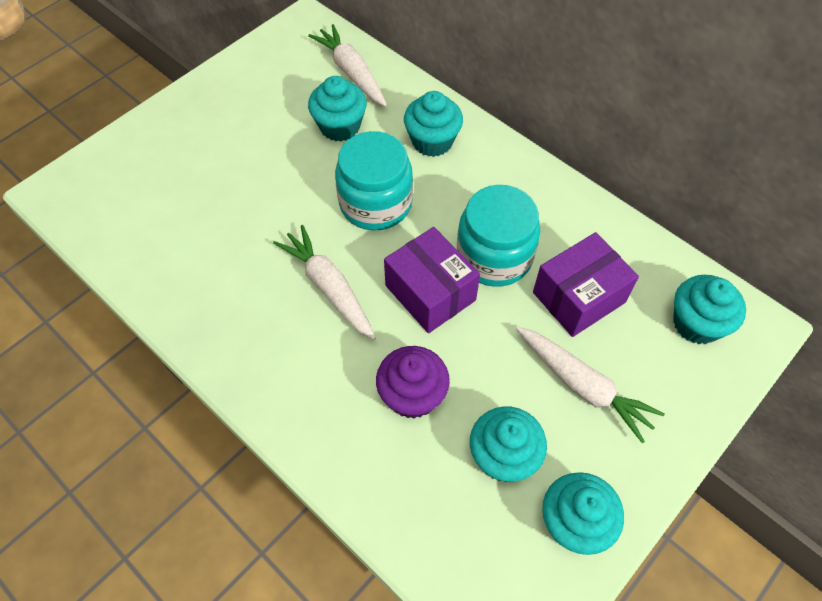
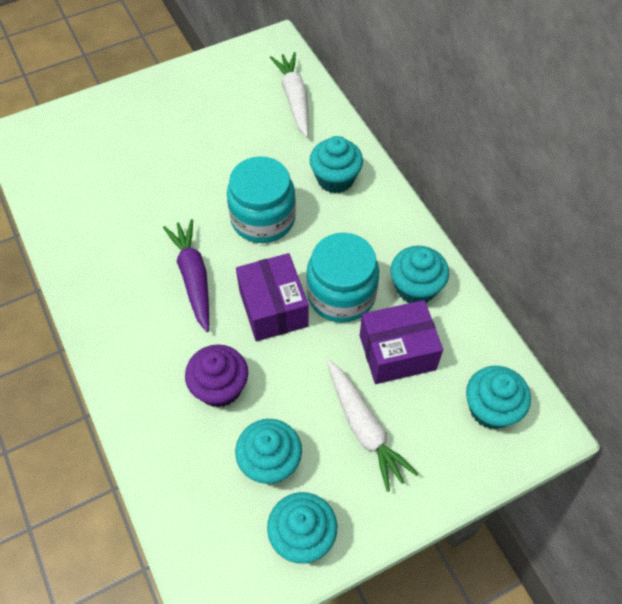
camera: 20 degrees right, 0 degrees up
(329, 287) = (193, 278): white carrot -> purple carrot
(340, 126) = (263, 144): turquoise cupcake -> turquoise cupcake (415, 288)

